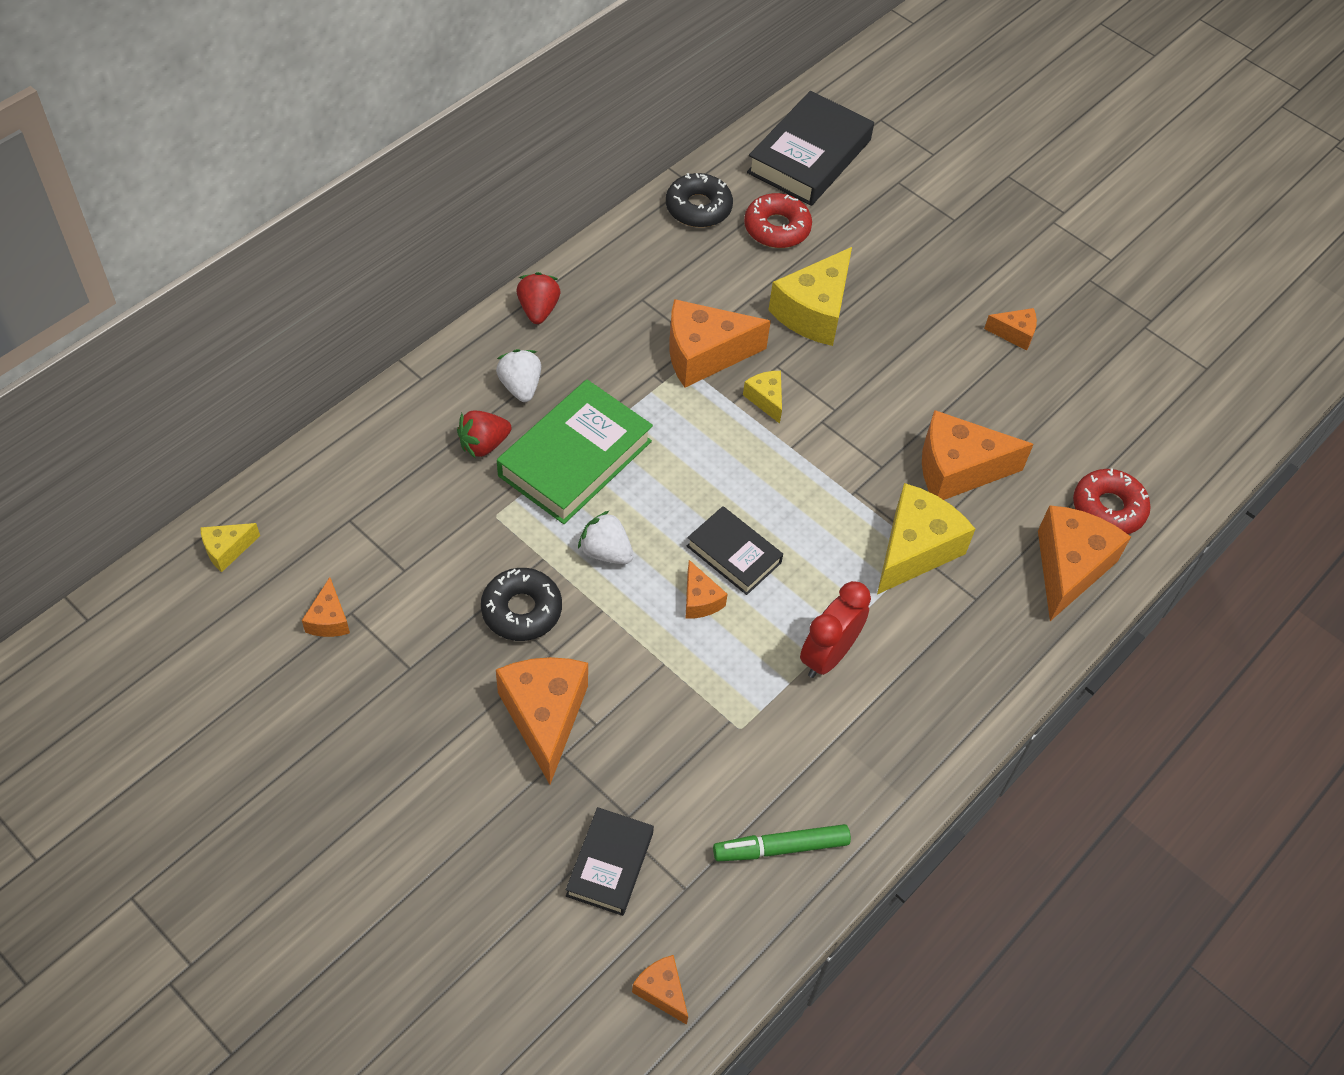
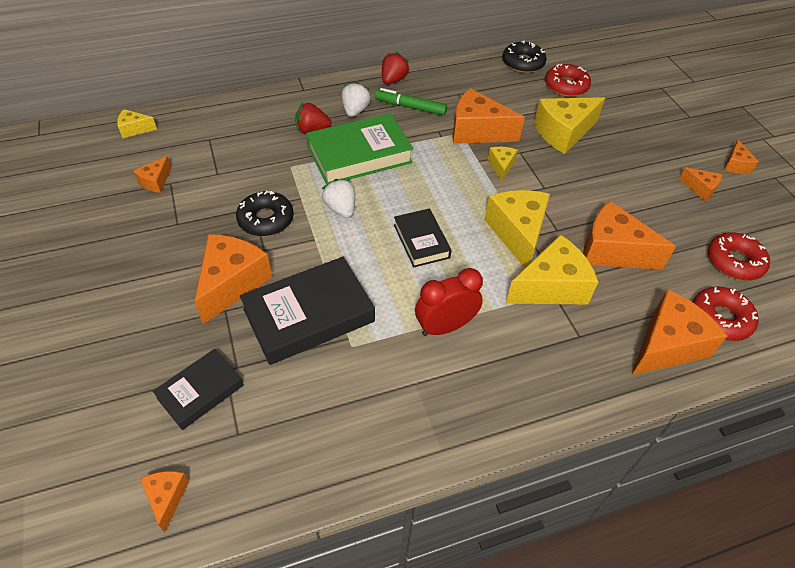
camera: 30 degrees right, 5 degrees down
(700, 600) = (380, 258): orange cheese -> orange cheese (735, 165)
(782, 847) = (325, 439): green marker -> green marker (410, 107)
(809, 156) = (609, 60): black book -> black book (309, 315)
(839, 492) = (517, 233): none -> yellow cheese
(1093, 425) = (734, 262): none -> red donut

